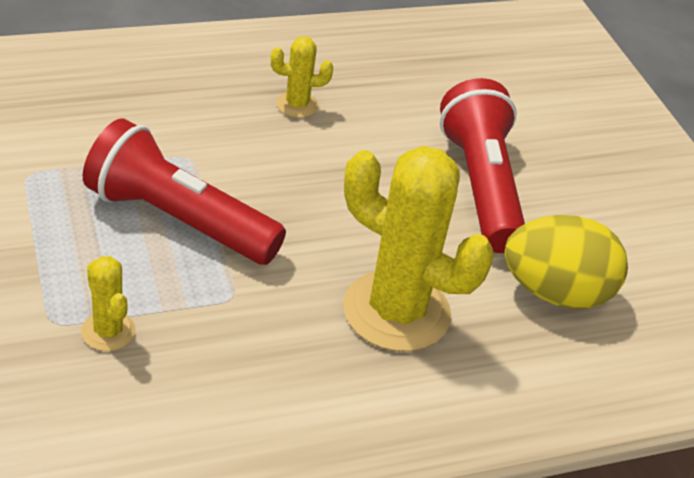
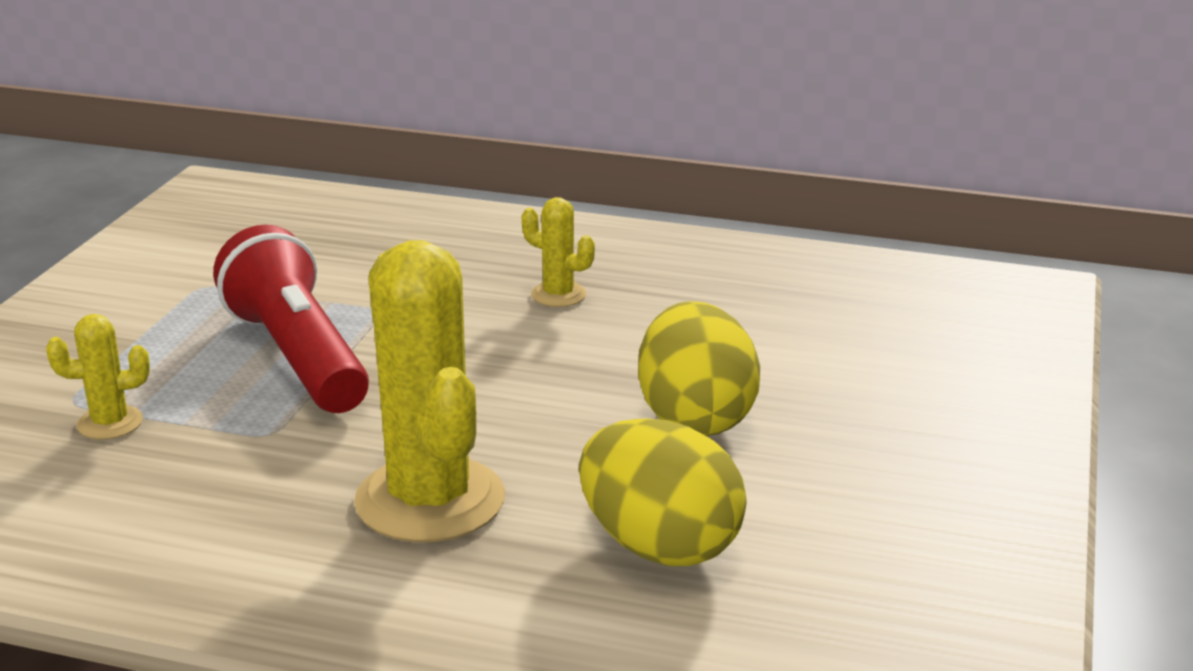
camera: 40 degrees right, 15 degrees down
(108, 331) = (110, 423): yellow cactus -> yellow cactus turned 75 degrees clockwise
(480, 185) = (695, 418): red flashlight -> yellow egg

